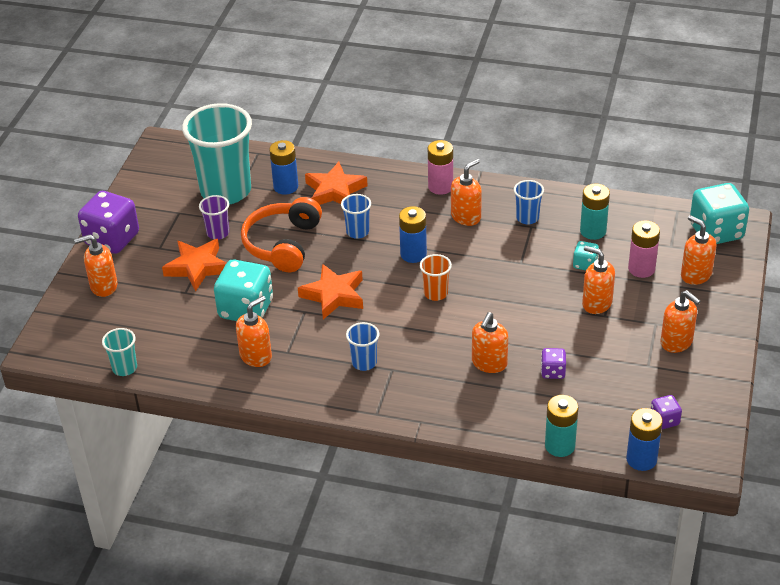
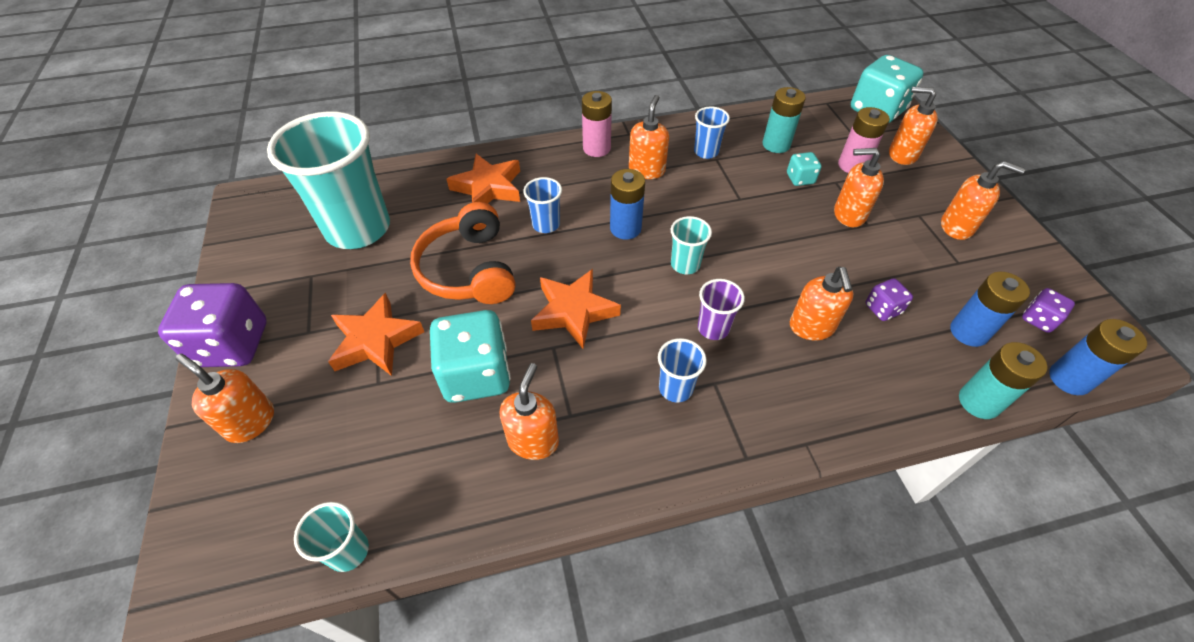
camera: 30 degrees left, 10 degrees up
(103, 286) = (250, 422): orange soap dispenser -> orange soap dispenser turned 75 degrees clockwise
(218, 233) = (377, 284): purple cup -> purple cup (713, 328)
(286, 187) = (428, 201): blue battery -> blue battery (968, 332)
(435, 293) = (685, 264): orange cup -> turquoise cup

